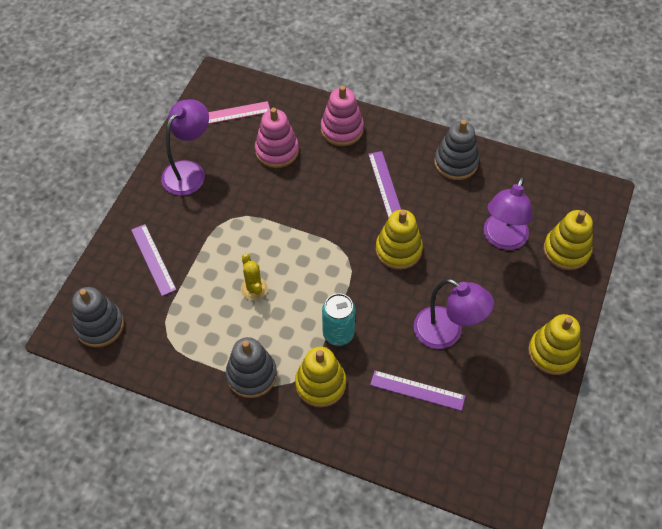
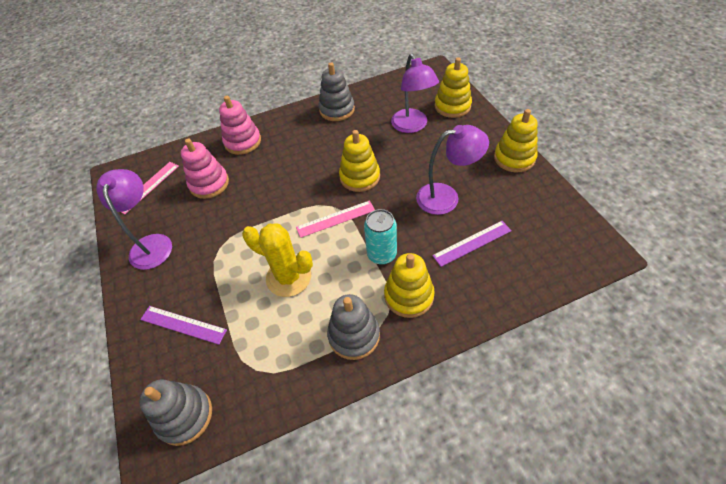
camera: 40 degrees left, 5 degrees down
(254, 288) = (288, 277): yellow cactus -> yellow cactus, size x1.70
(338, 271) = (335, 219): none -> pink ruler
(385, 184) = (307, 150): purple ruler -> none

